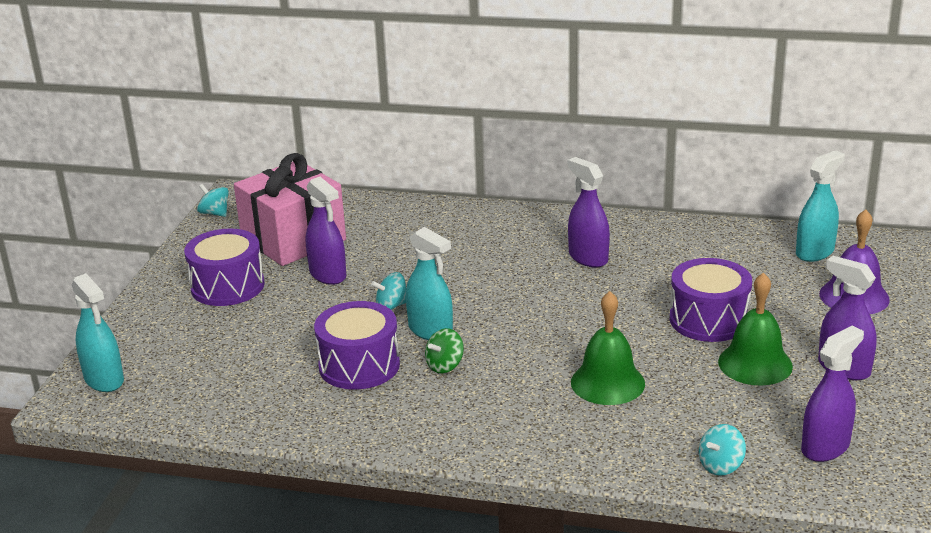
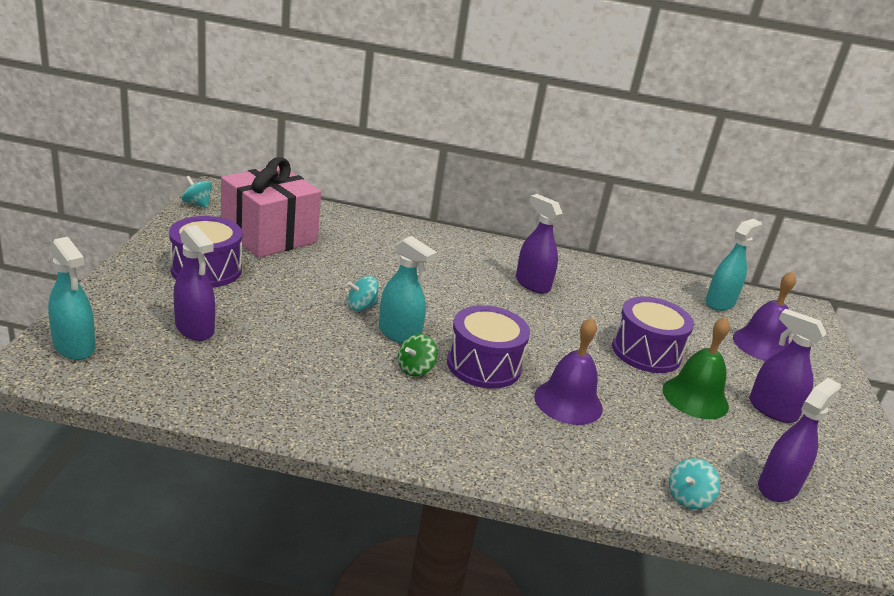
camera: 10 degrees left, 0 degrees up
(328, 275) = (301, 271): purple spray bottle -> purple spray bottle (194, 329)
(359, 365) = (333, 360): purple drum -> purple drum (484, 365)
(607, 382) = (568, 402): green bell -> purple bell

